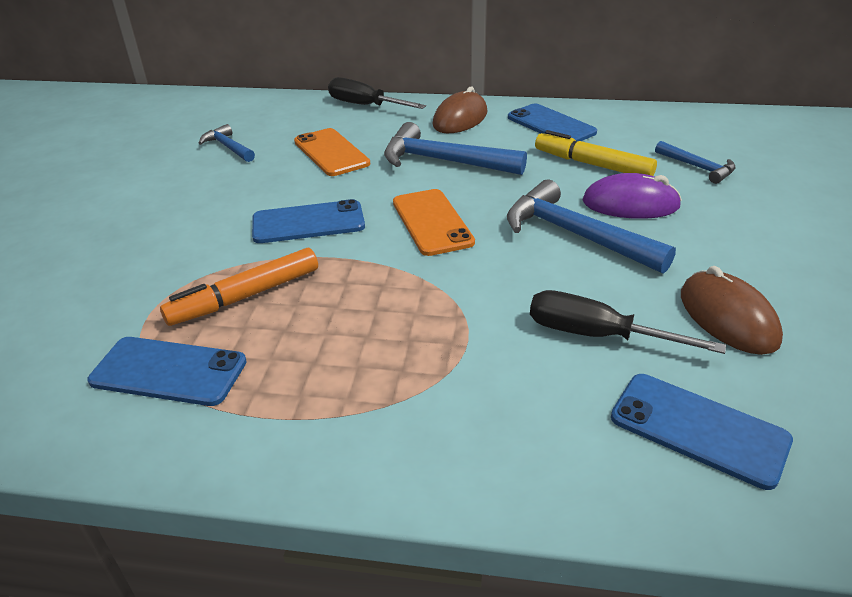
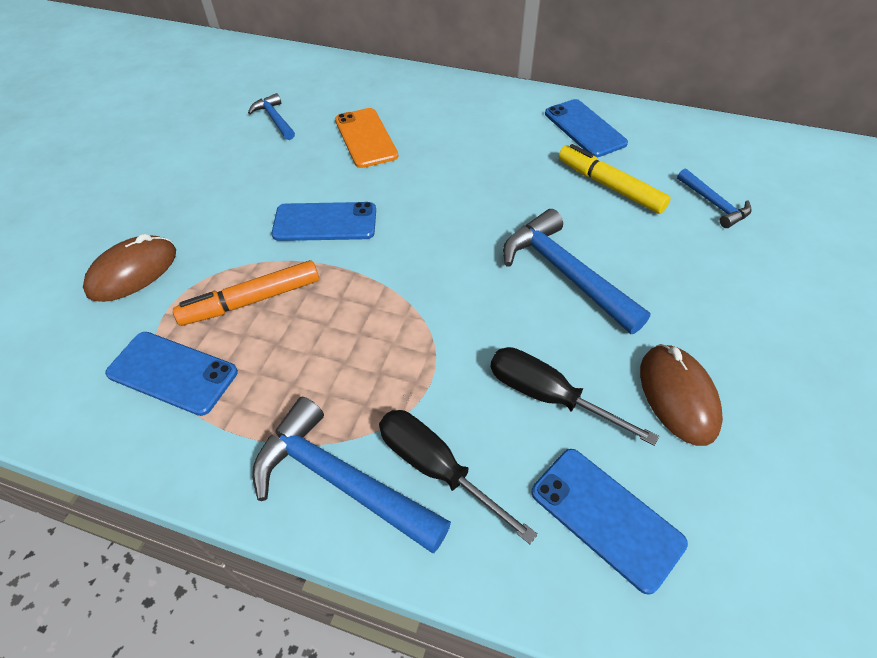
camera: 10 degrees right, 15 degrees up
(365, 105) = (412, 81): black screwdriver -> black screwdriver (436, 468)
(432, 222) = (436, 238): orange phone -> none
(443, 161) = (467, 163): blue hammer -> blue hammer (340, 480)
(460, 119) = (498, 109): brown mouse -> brown mouse (133, 272)
(630, 204) = (630, 242): purple mouse -> none

